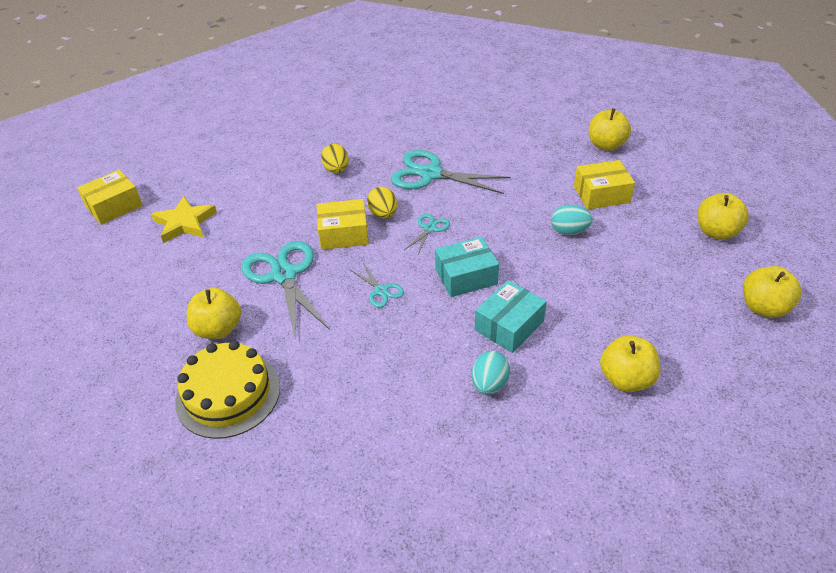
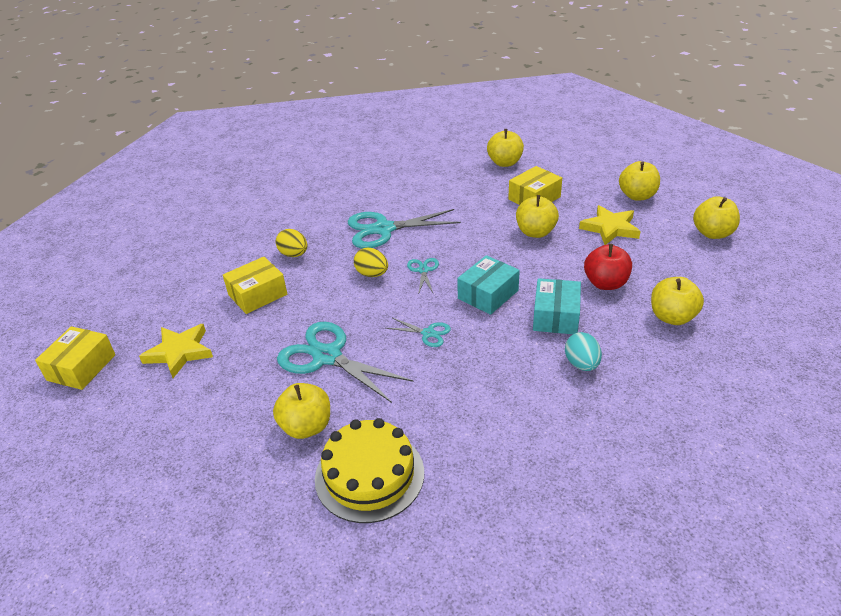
camera: 30 degrees left, 5 degrees down
(344, 234) = (351, 302): yellow box -> yellow box (257, 294)
(569, 231) = (535, 232): turquoise egg -> yellow apple
(590, 314) = (605, 283): none -> red apple
(651, 257) = (610, 228): none -> yellow star

